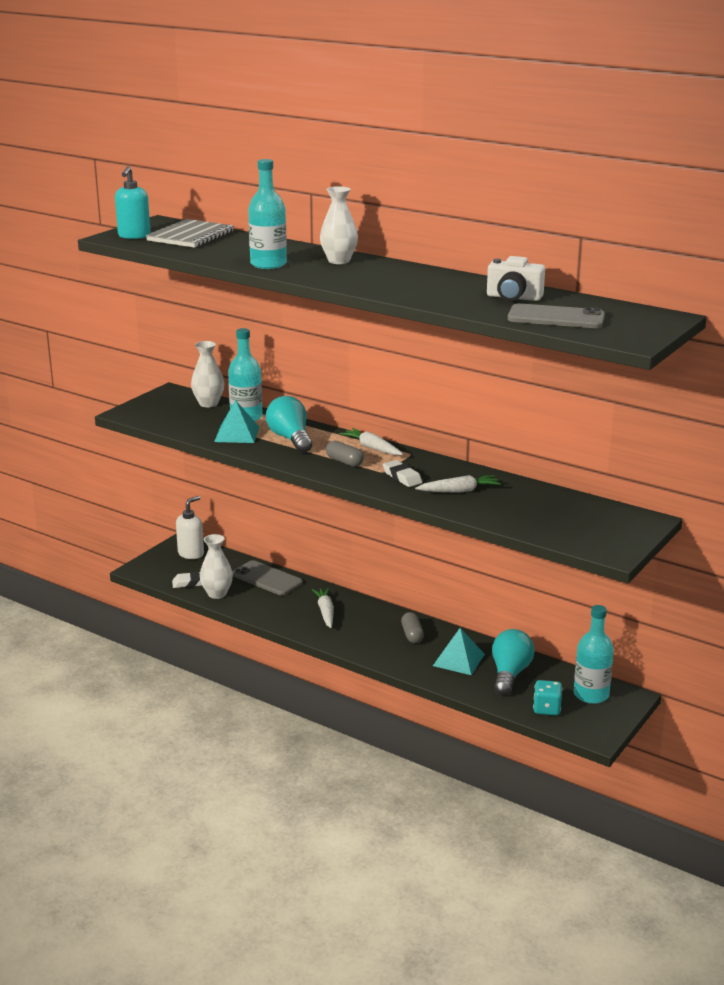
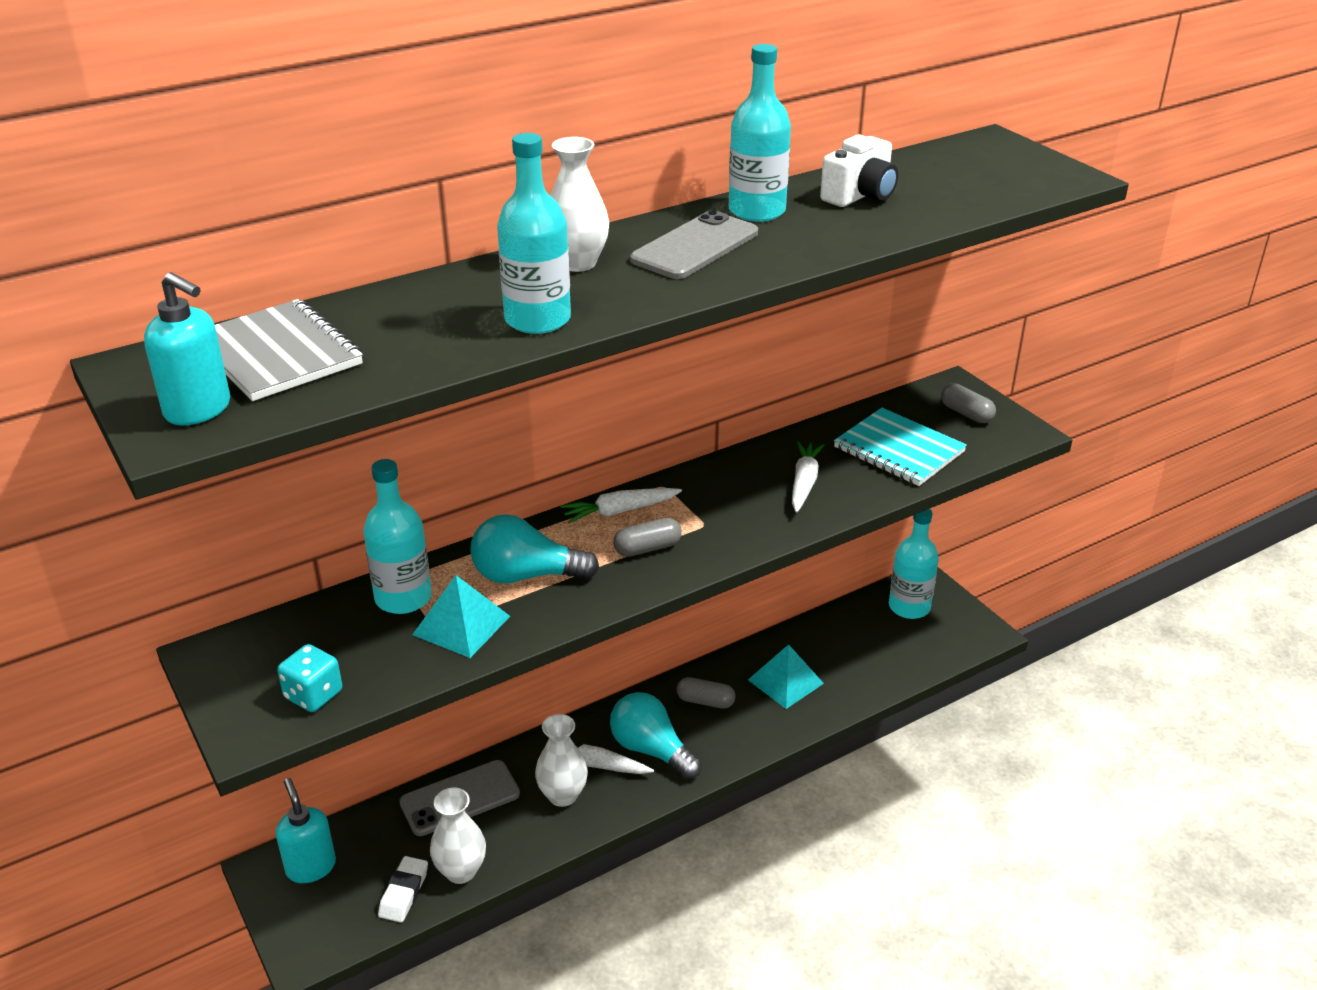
camera: 65 degrees left, 10 degrees up
(191, 554) = (311, 867): white soap dispenser -> turquoise soap dispenser
(208, 404) = (307, 624): white vase -> white vase (562, 795)
(402, 477) = (733, 514): white eraser -> none
(455, 281) = (756, 211): none -> turquoise bottle
(509, 674) = (837, 651): turquoise light bulb -> turquoise light bulb (651, 749)
(534, 513) = (898, 450): none -> turquoise notebook
(546, 709) = (921, 650): turquoise dice -> turquoise dice (313, 695)
(556, 317) = (959, 193): grey phone -> grey phone (695, 246)
(612, 529) = (966, 413): none -> grey capsule

